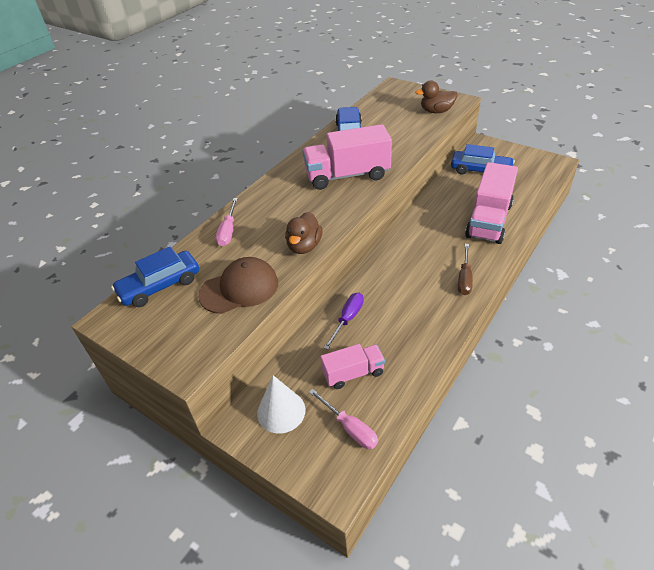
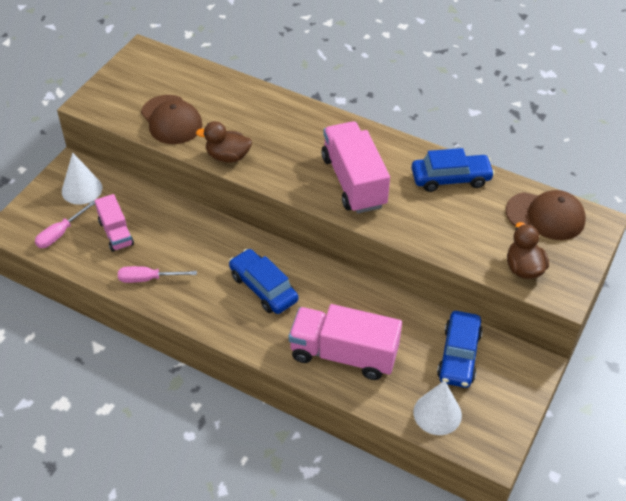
camera: 80 degrees right, 5 degrees up
(160, 286) = (178, 71): blue car -> blue car (263, 288)
(228, 231) = (252, 101): pink screwdriver -> pink screwdriver (148, 279)
(347, 319) = (181, 226): purple screwdriver -> none
(389, 101) = (545, 216): none -> brown cap
(464, 278) = (237, 322): brown screwdriver -> none
(531, 181) = (437, 413): none -> white cone

